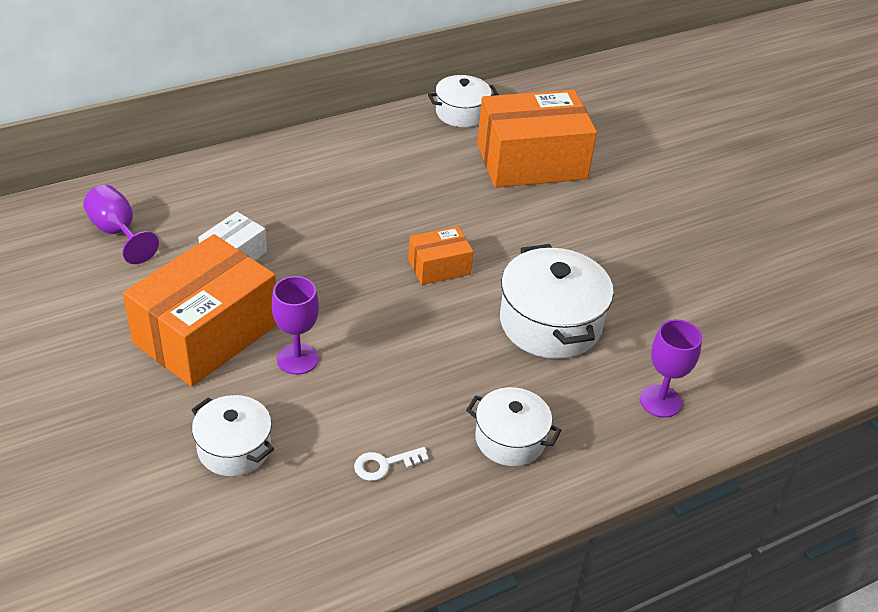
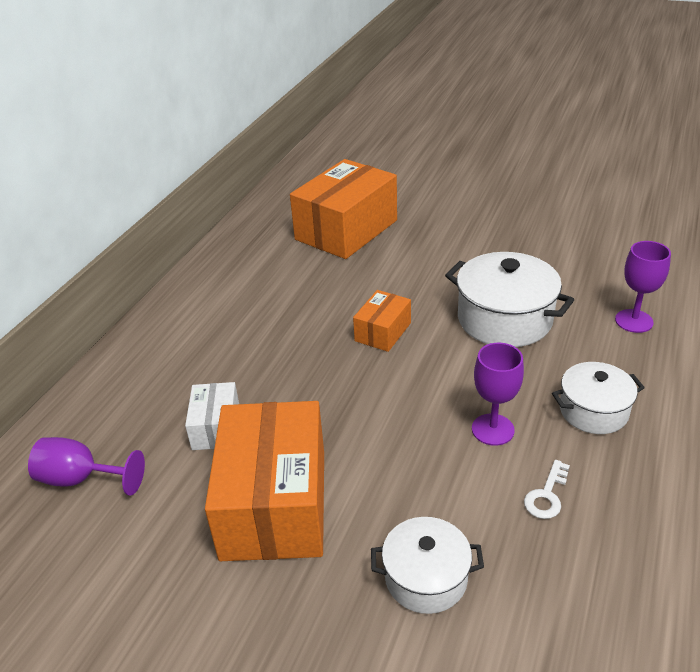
camera: 35 degrees left, 5 degrees down
(297, 359) = (375, 468): purple goblet -> purple goblet (492, 429)
(461, 113) = (255, 227): white pot -> none

